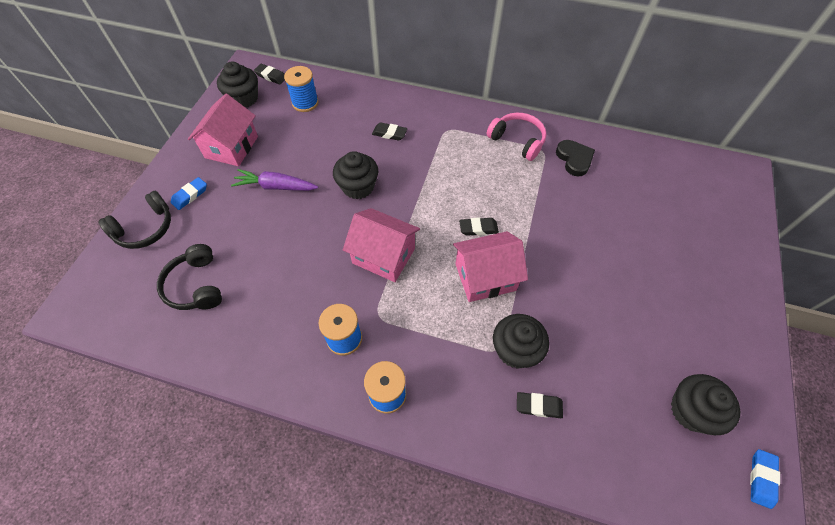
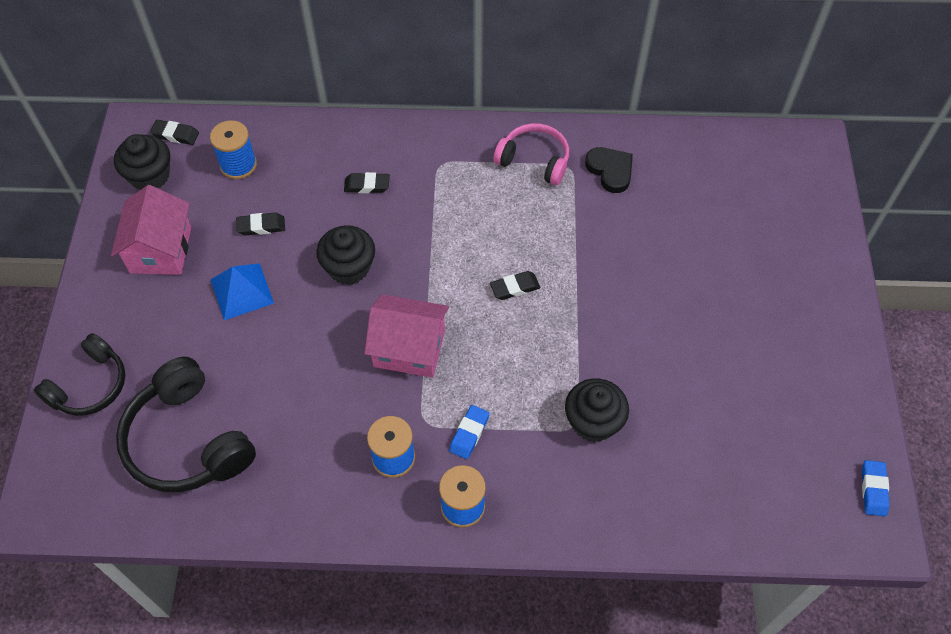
camera: 15 degrees left, 0 degrees up
(190, 195) = (131, 328): blue eraser -> blue eraser (469, 433)
(195, 285) = (187, 441): black headphones -> black headphones, size x1.56
(276, 186) = (242, 291): purple carrot -> blue pyramid
(485, 277) = (538, 345): pink house -> none
(538, 406) = (633, 476): black eraser -> black eraser (261, 226)
(691, 410) = (794, 439): black cupcake -> none

